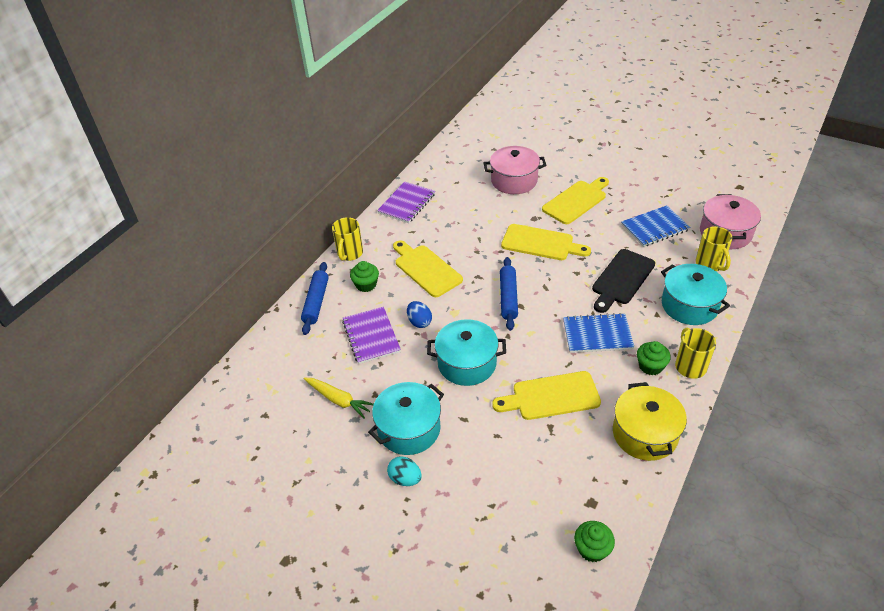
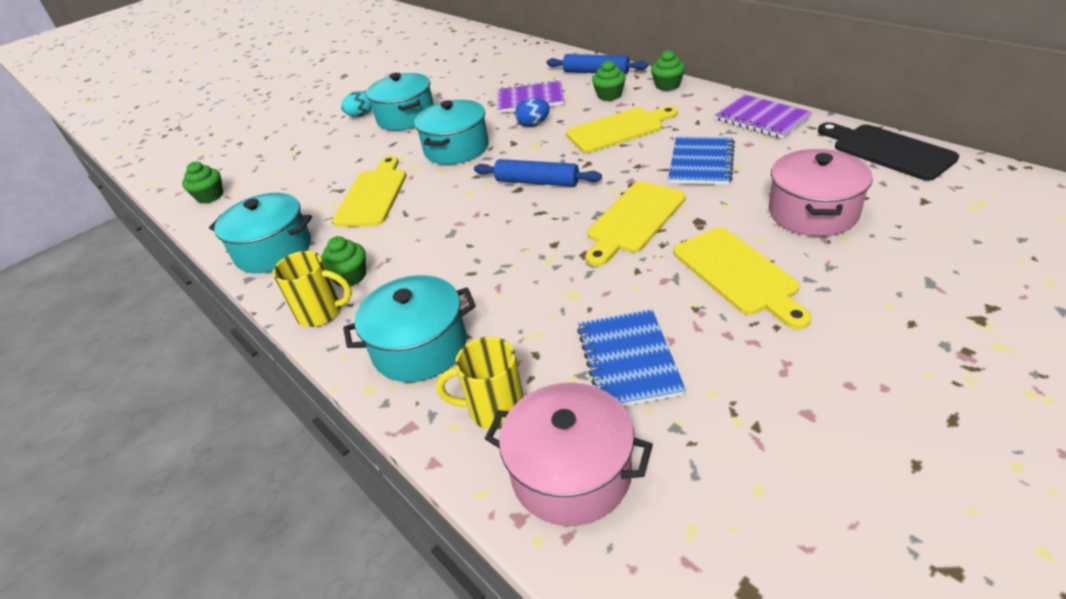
camera: 110 degrees right, 5 degrees down
(339, 400) = (464, 87): yellow carrot -> none
(349, 254) = (667, 85): yellow mug -> green cupcake
(597, 334) = (431, 242): blue notebook -> blue notebook (701, 163)
(621, 279) = (517, 286): black cutting board -> black cutting board (888, 151)
(645, 434) = (274, 250): yellow pot -> turquoise pot

